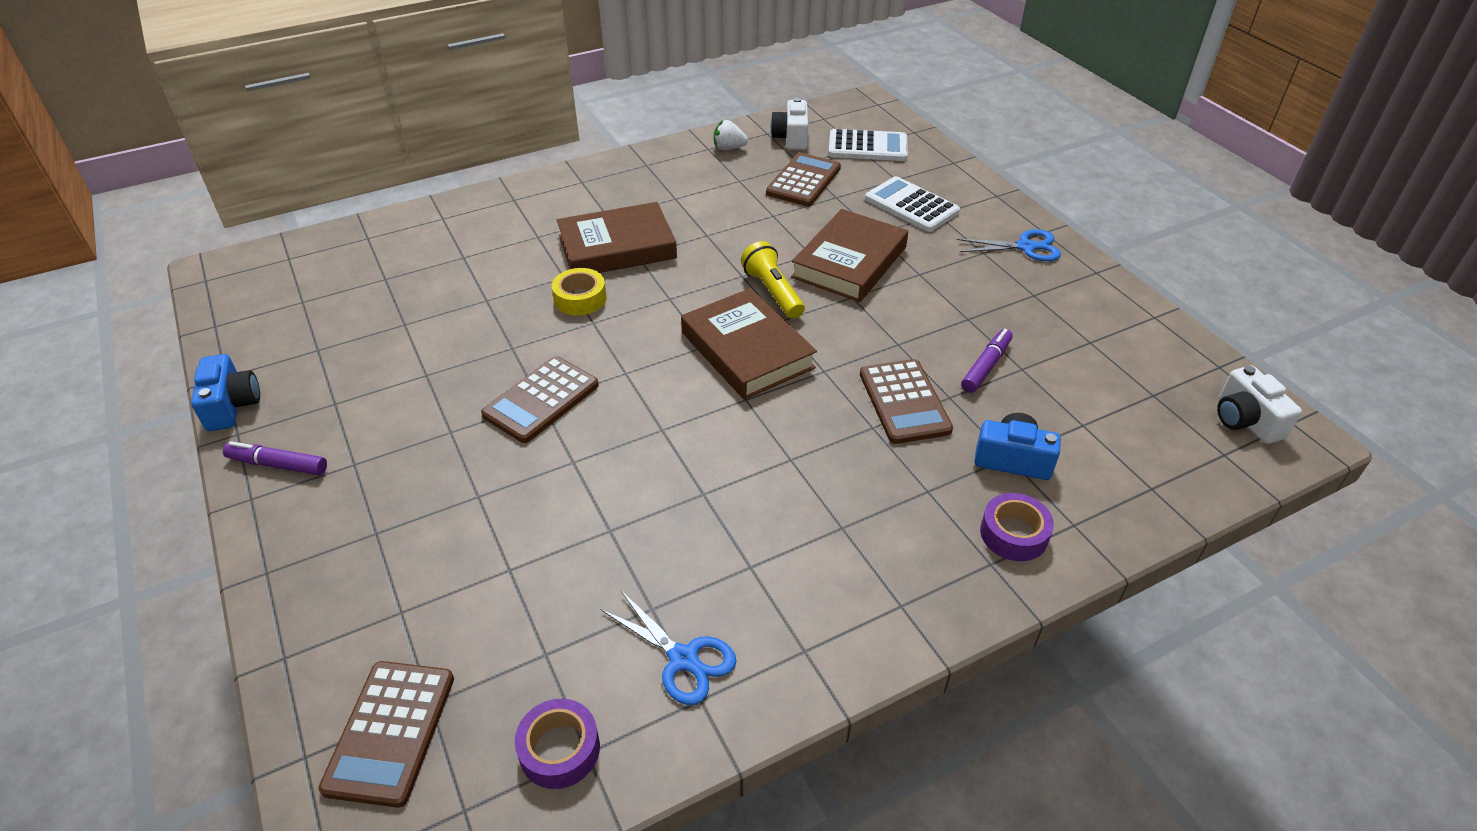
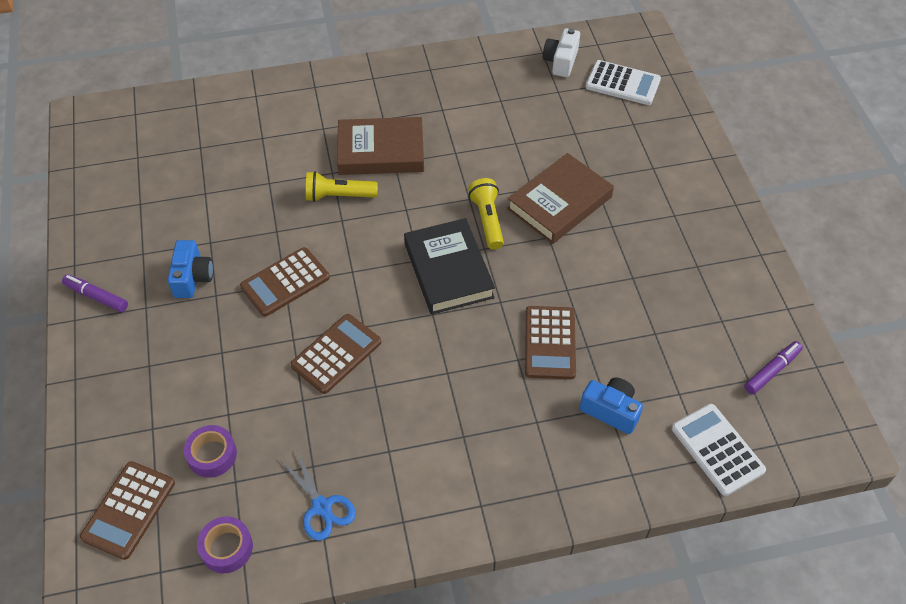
camera: 15 degrees right, 10 degrees up
(232, 405) = (74, 240): blue camera -> blue camera (192, 278)
(580, 299) = (338, 196): yellow tape -> yellow flashlight
(729, 148) = (504, 63): white strawberry -> none
(747, 350) = (448, 270): brown book -> black book
(803, 181) = (553, 111): brown calculator -> brown calculator (336, 354)
(911, 205) = (634, 155): white calculator -> white calculator (717, 449)
(986, 366) = (627, 325): purple marker -> purple marker (772, 371)
(1013, 534) = (583, 471): purple tape -> purple tape (212, 455)
(1026, 247) = (712, 217): blue scissors -> none
(1245, 420) = (811, 419): white camera -> none

